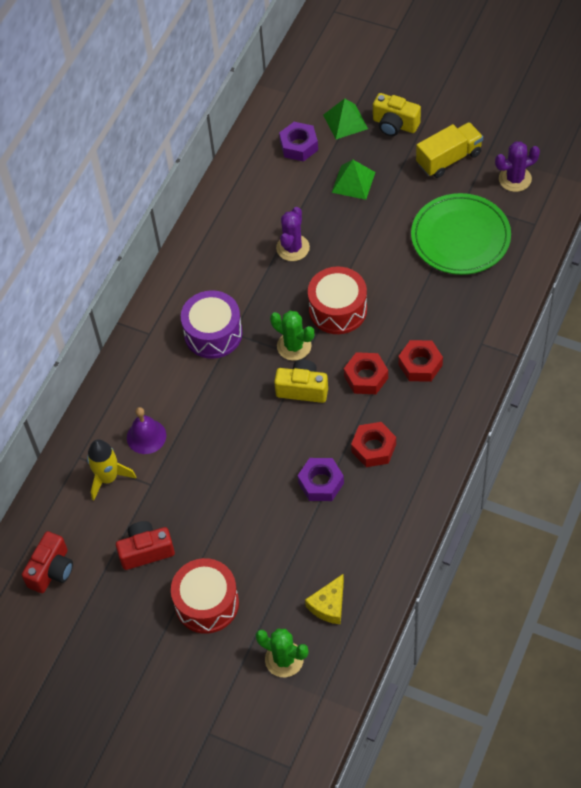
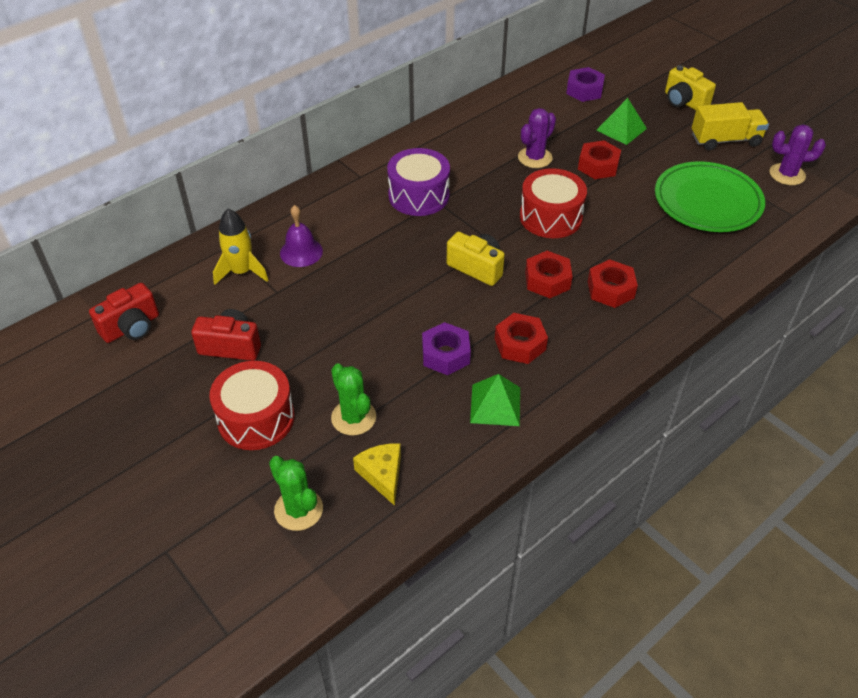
camera: 20 degrees right, 10 degrees down
(294, 346) = (490, 231): green cactus -> green cactus (353, 417)
(329, 605) = (382, 475): yellow cheese -> yellow cheese turned 105 degrees clockwise
(345, 121) = (637, 86): green pyramid -> green pyramid (495, 404)
(352, 235) = (598, 166): none -> red nut

